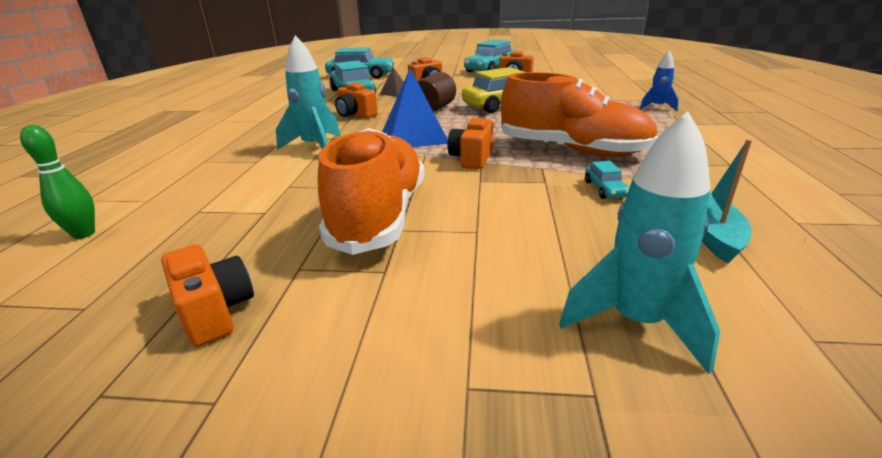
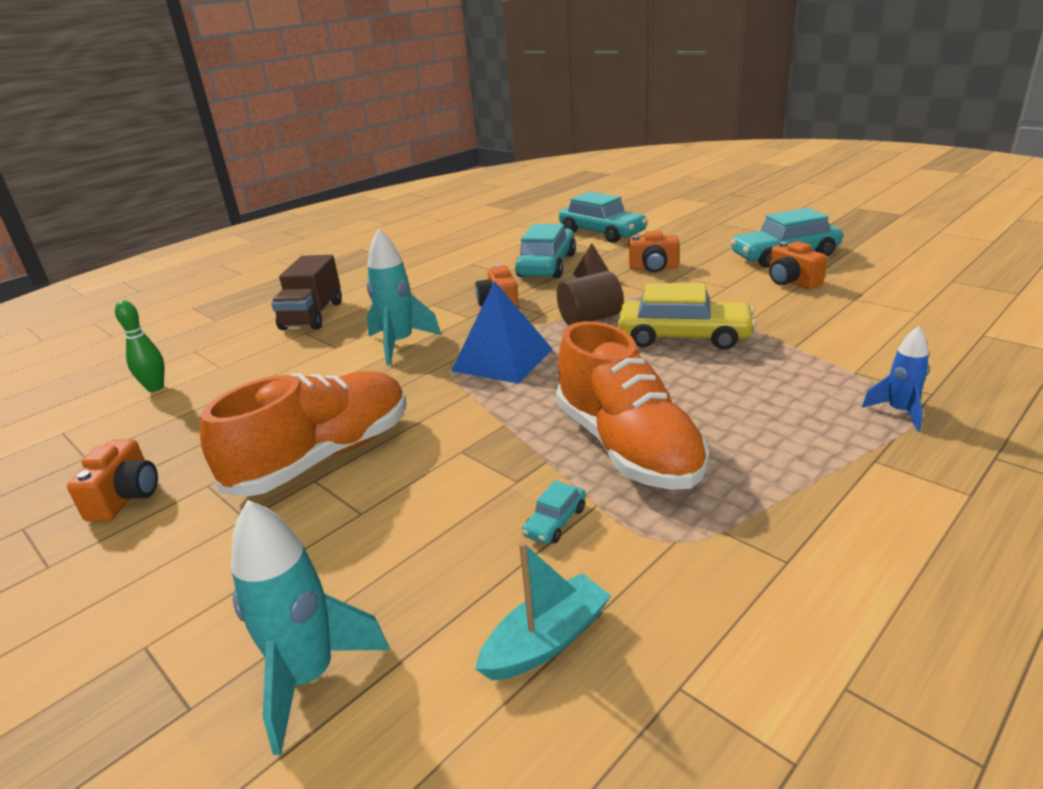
camera: 40 degrees right, 0 degrees up
(192, 151) = (312, 316): none -> brown truck
(472, 158) = (503, 416): orange camera -> none

